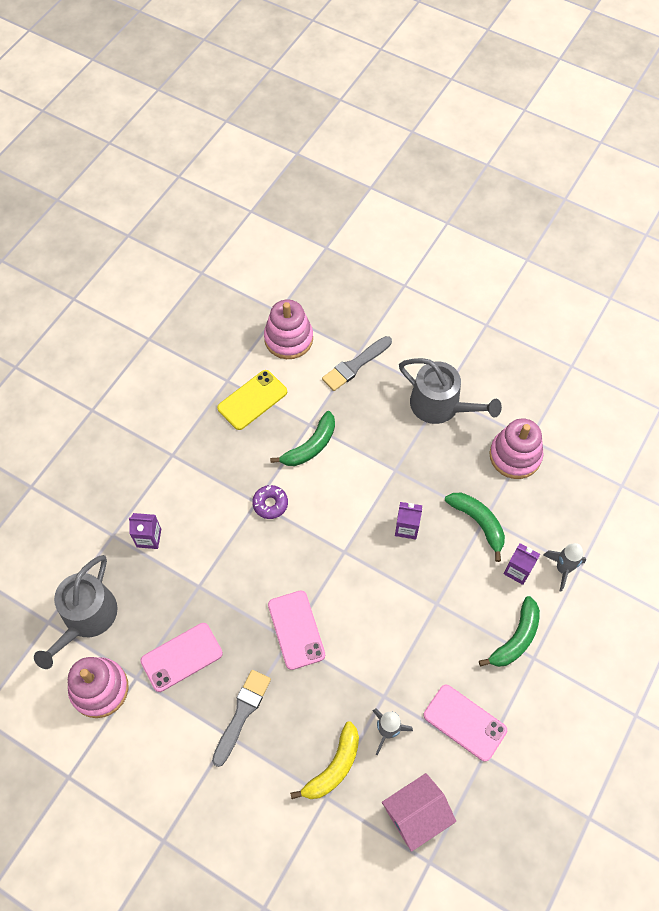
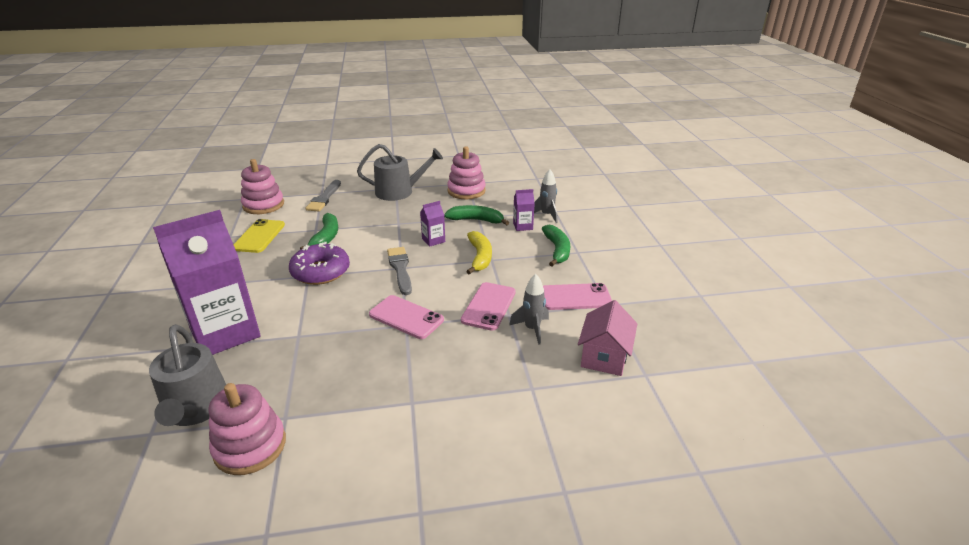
camera: 40 degrees left, 30 degrees down
(149, 538) = (225, 332): purple carton -> purple carton, size x2.46
(181, 657) = (320, 381): pink phone -> pink phone (488, 306)
(242, 713) = (409, 383): grey brush -> grey brush (400, 269)
(270, 504) = (321, 272): purple donut -> purple donut, size x1.82
(333, 767) = (517, 368): yellow banana -> yellow banana (480, 257)

